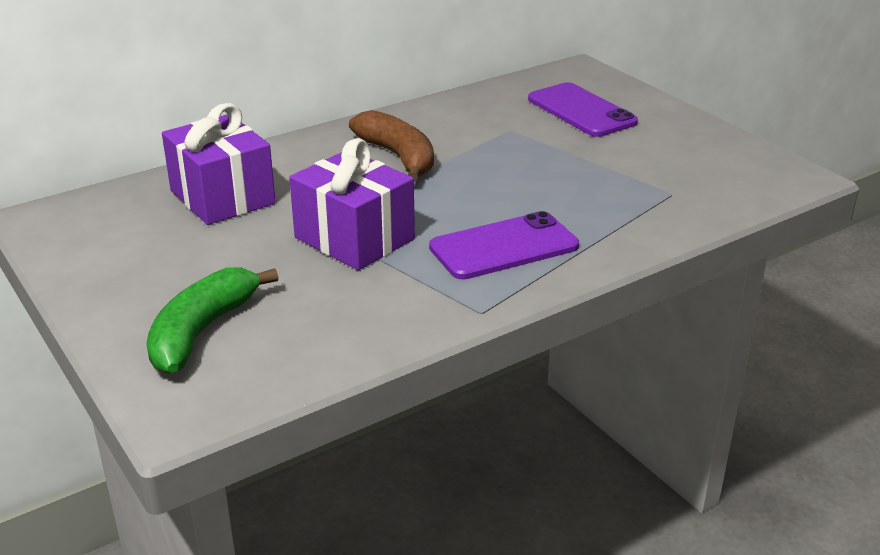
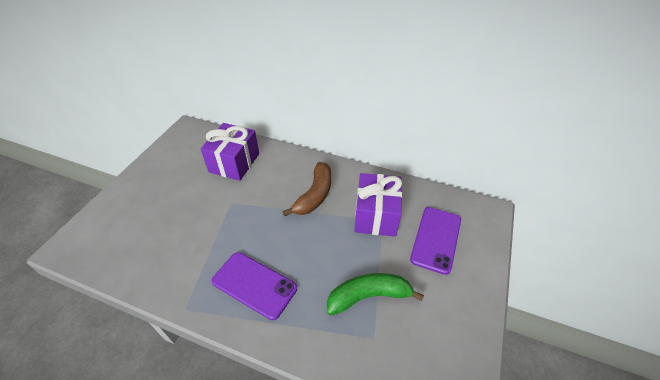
camera: 55 degrees right, 15 degrees up
(202, 332) = (125, 219): green banana -> green banana (368, 296)
(354, 238) = (226, 223): purple gift -> purple gift (376, 215)

